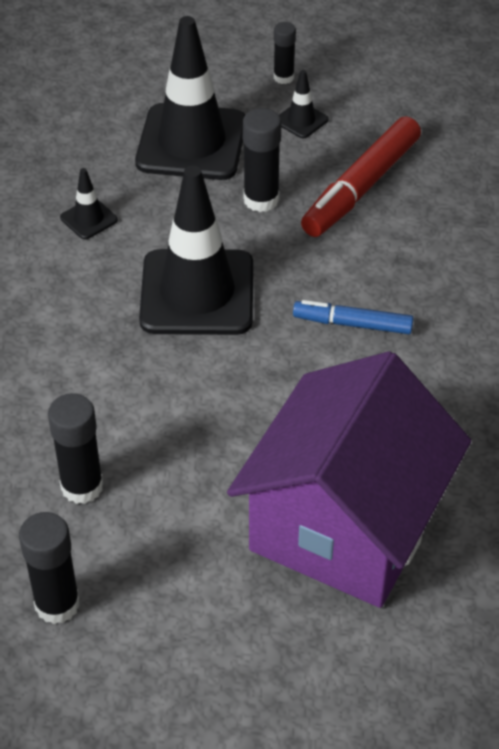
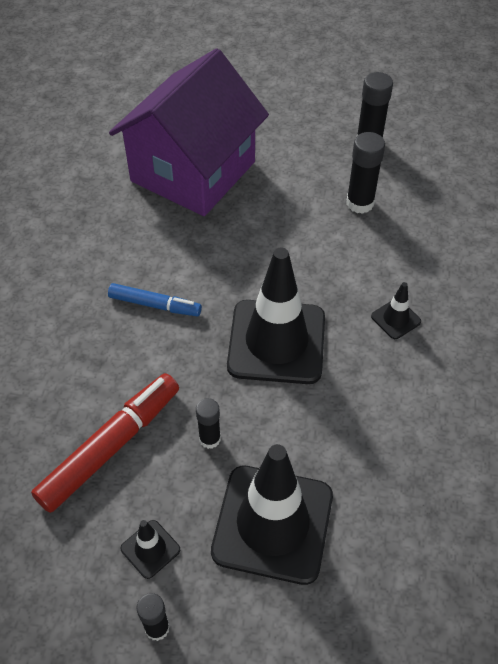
camera: 175 degrees left, 5 degrees up
(88, 219) = (374, 428): black traffic cone -> black traffic cone (395, 319)
(261, 199) = (210, 439): black glue stick -> black glue stick, size x0.63

